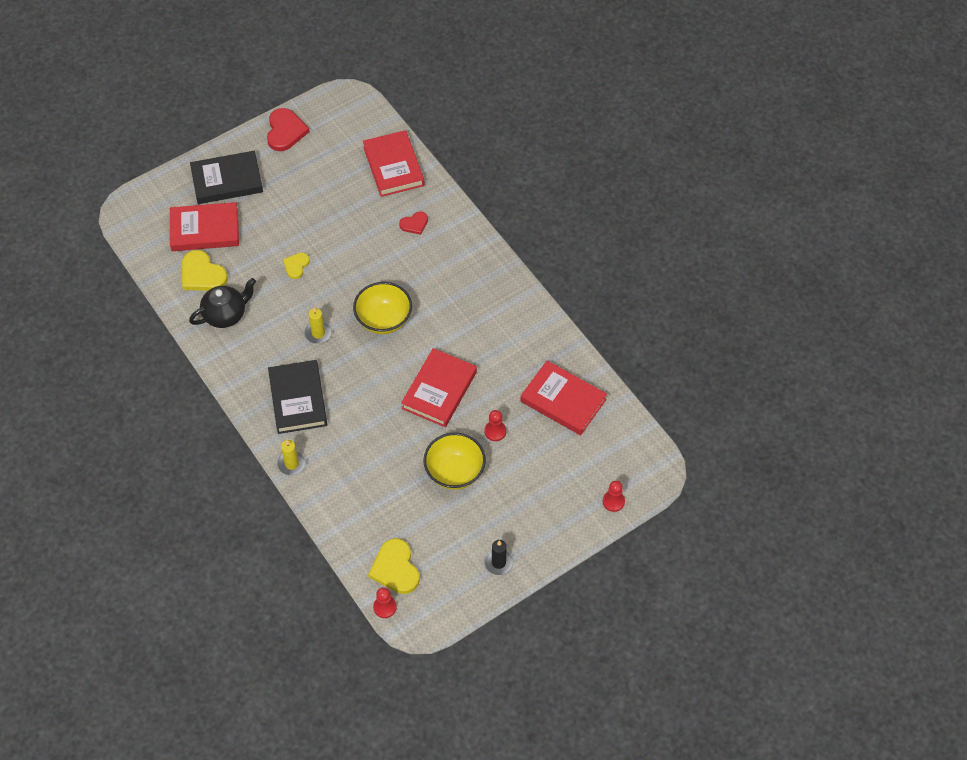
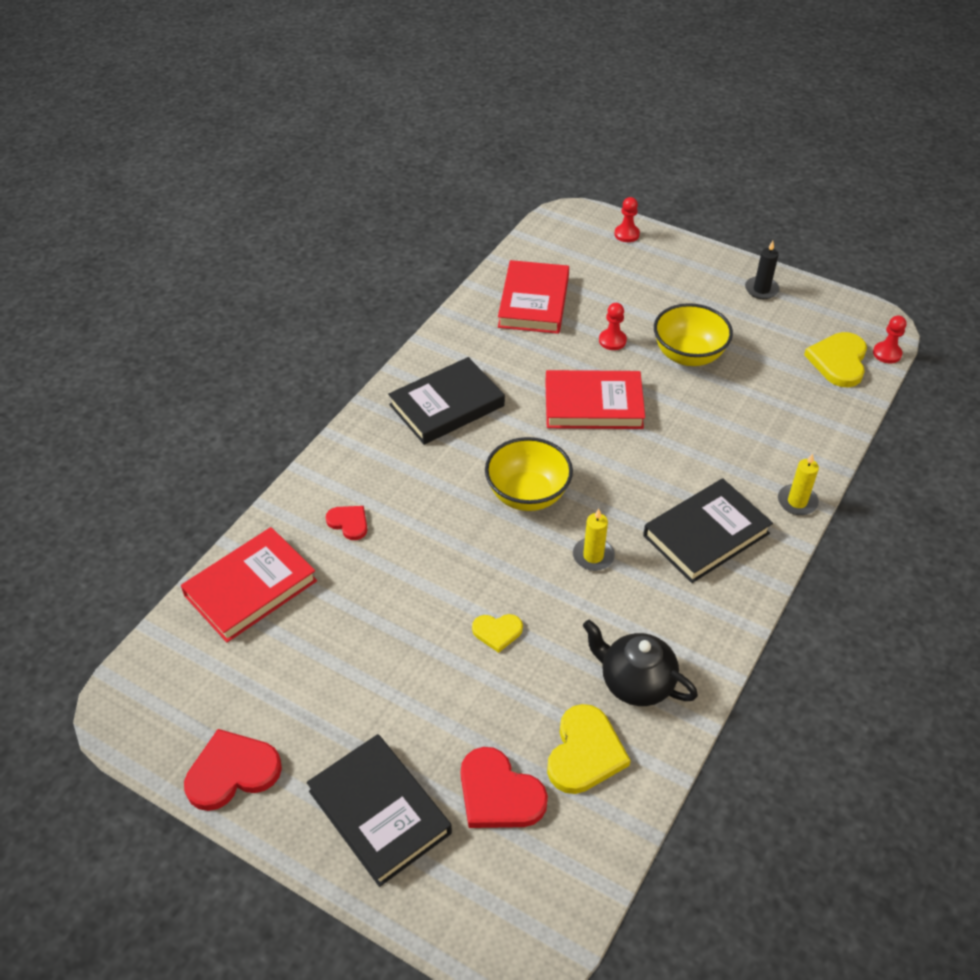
camera: 115 degrees left, 10 degrees down
(205, 230) = (499, 794): red book -> red heart
(395, 568) = (838, 361): yellow heart -> yellow heart turned 150 degrees clockwise
(484, 307) = (447, 405): none -> black book

